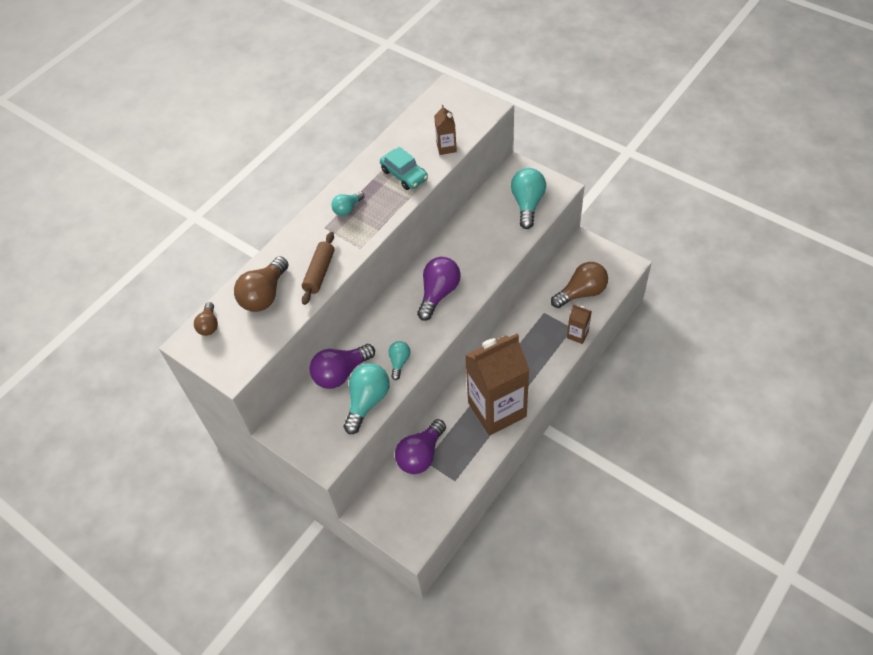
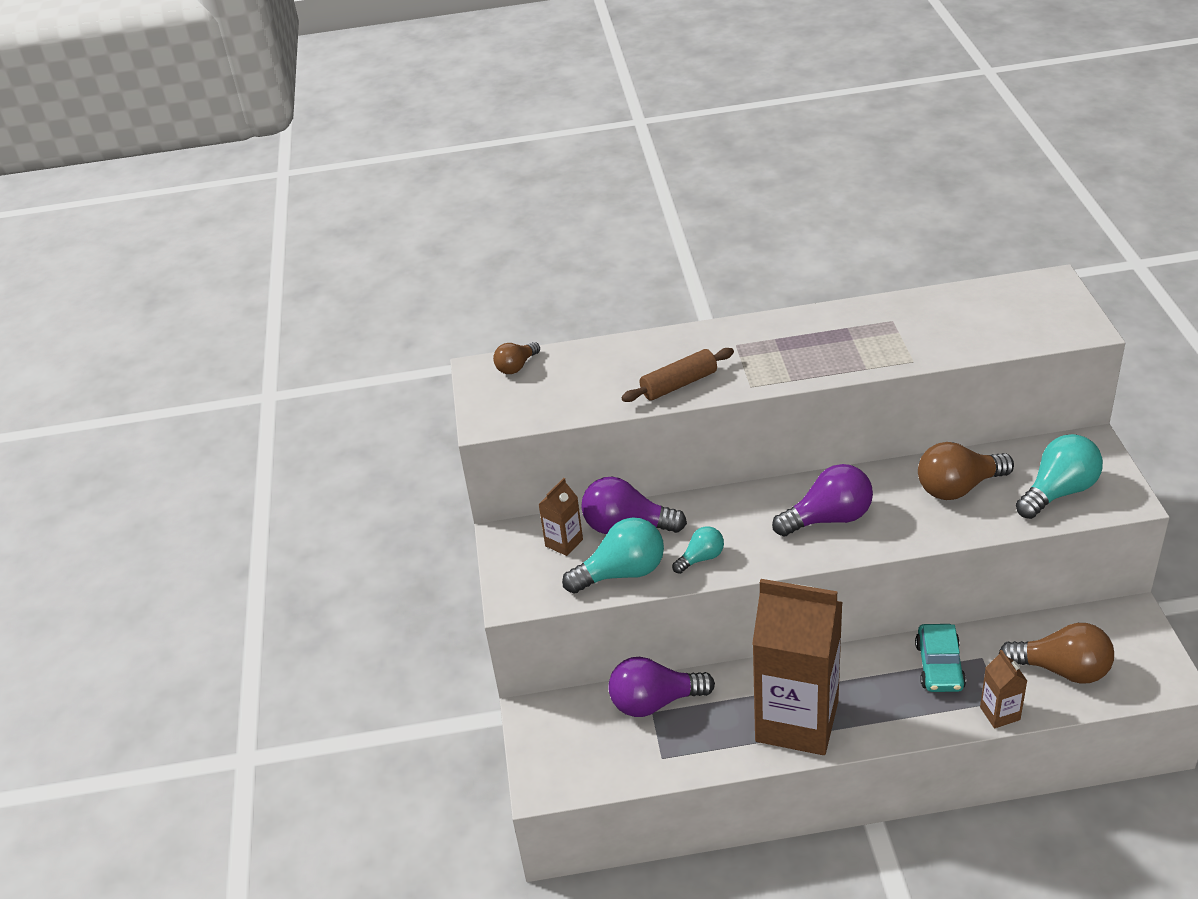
camera: 45 degrees right, 15 degrees down
(264, 295) = (599, 372): brown light bulb -> brown light bulb (958, 487)
(347, 209) = (782, 341): turquoise light bulb -> none
(404, 174) = (889, 342): turquoise car -> turquoise car (939, 666)
(446, 147) = (976, 342): brown carton -> brown carton (564, 543)

